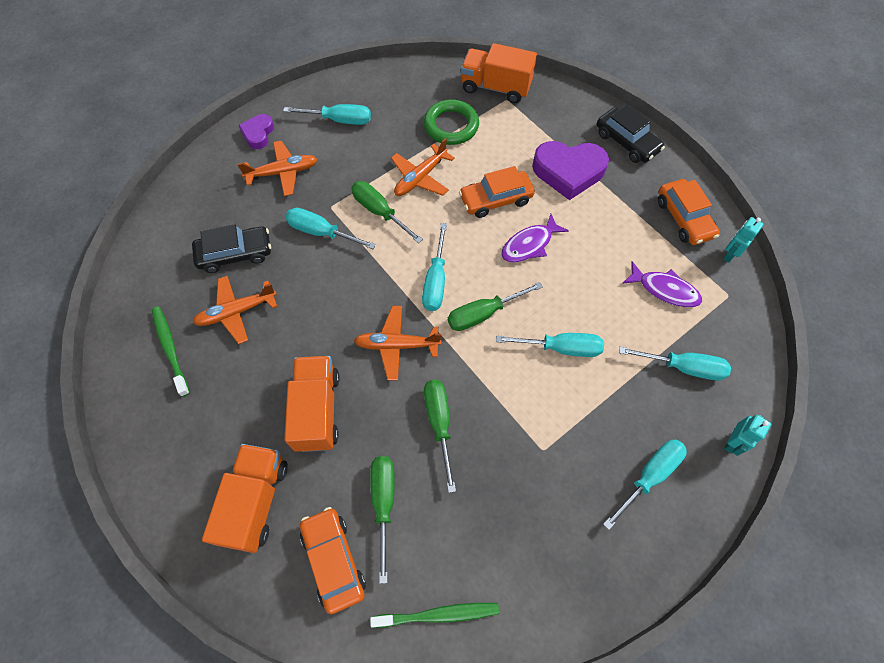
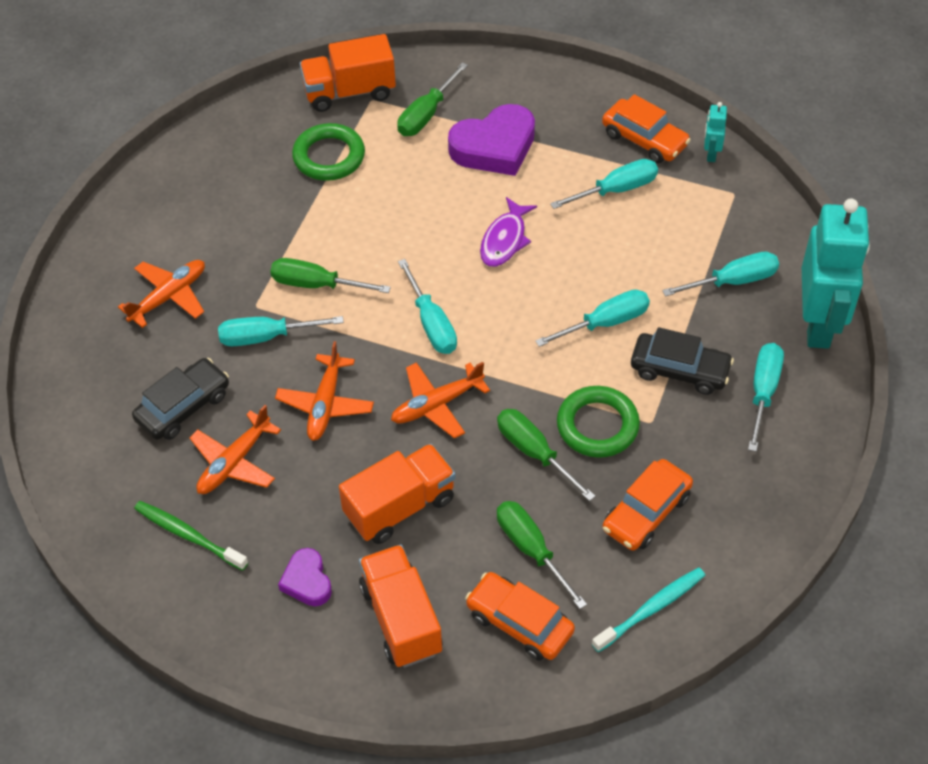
camera: 30 degrees left, 10 degrees down
(258, 134) = (102, 269): purple heart -> purple heart (307, 581)
(317, 410) = (400, 506): orange truck -> orange truck turned 90 degrees clockwise
(339, 120) = (191, 209): turquoise screwdriver -> turquoise screwdriver (616, 190)
(420, 178) = (335, 228): orange plane -> orange plane (325, 404)
(438, 615) = (651, 609): green toothbrush -> turquoise toothbrush
(483, 313) = (505, 330): green screwdriver -> green screwdriver (426, 114)
(496, 199) = (436, 211): orange car -> orange car (646, 512)
(500, 429) = (597, 425): none -> green ring
(626, 142) = (535, 87): black car -> black car (680, 370)
(664, 290) = (670, 218): purple fish -> none
(732, 442) = (818, 324): turquoise robot -> turquoise robot, size x2.40

